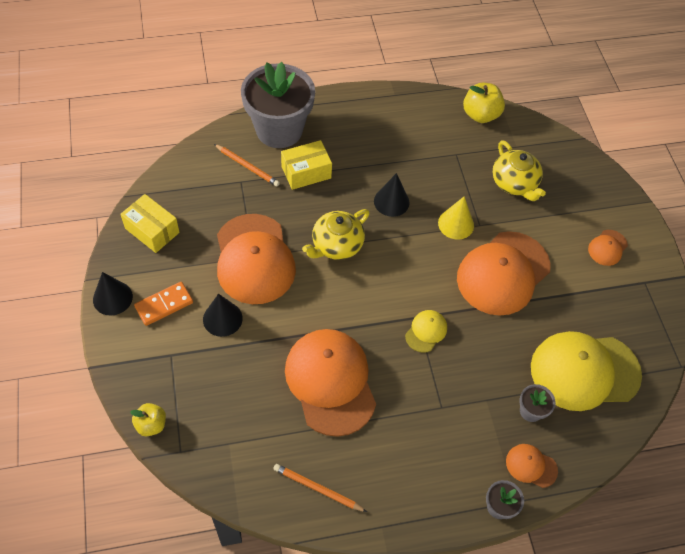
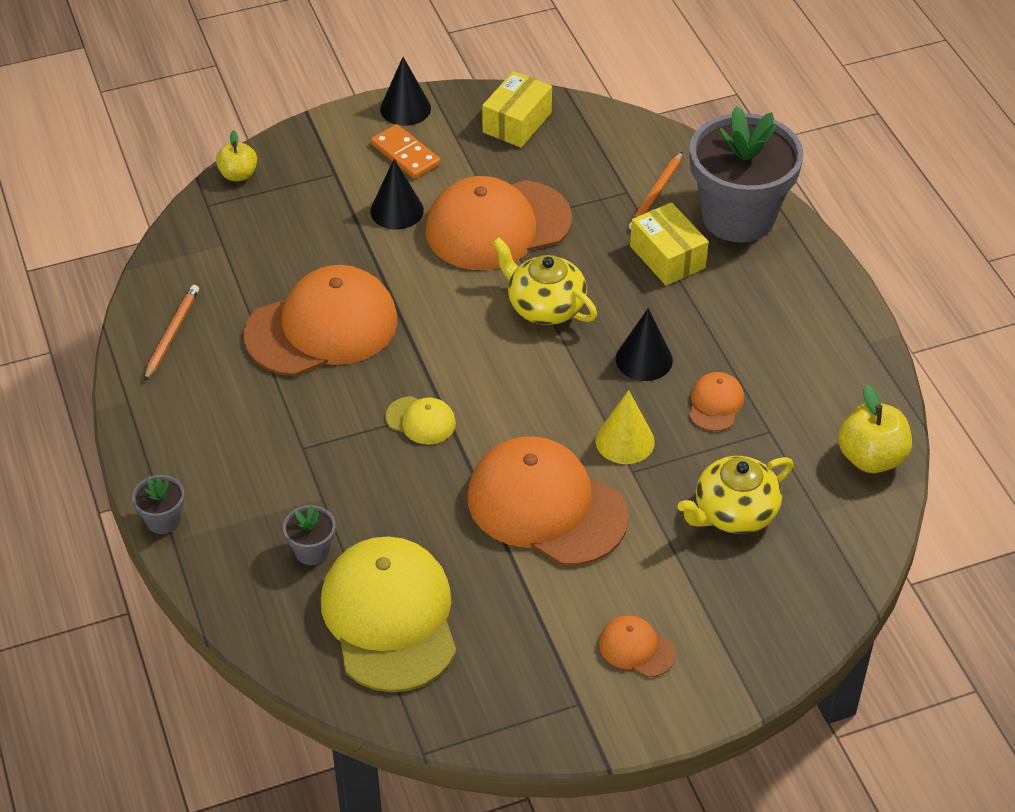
camera: 85 degrees right, 10 degrees down
(531, 466) = (226, 554): orange cap -> orange cap (715, 404)

